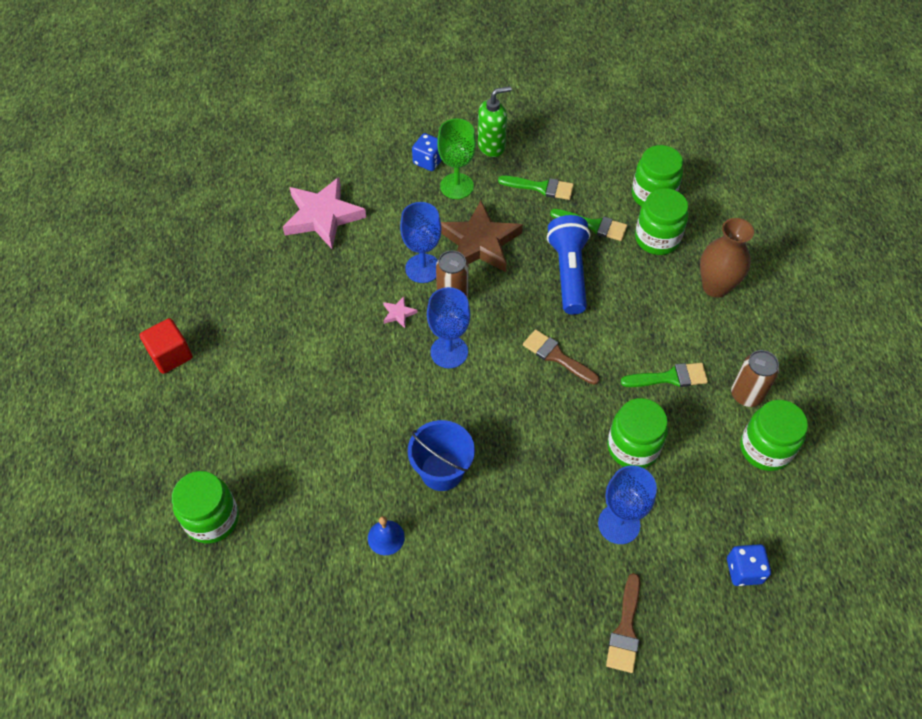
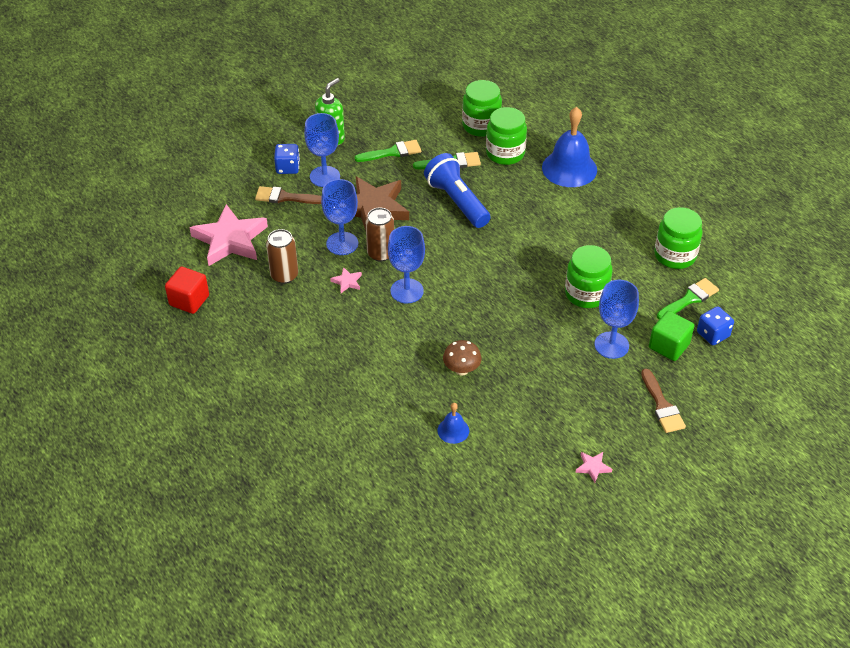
camera: 30 degrees left, 10 degrees down
(171, 355) = (180, 389): red cube -> red cube (189, 300)
(212, 519) = (308, 482): green jar -> none
(442, 471) = (461, 370): blue bucket -> brown mushroom
(456, 186) = (325, 176): green goblet -> blue goblet
(498, 663) = (593, 467): none -> pink star
(557, 356) = (489, 260): brown brush -> brown brush (285, 197)
(669, 377) = (579, 239): green brush -> green brush (689, 299)
(682, 559) = (669, 346): none -> green cube
(715, 287) = (569, 168): brown vase -> blue bell
(746, 395) = (639, 228): brown can -> brown can (284, 275)

